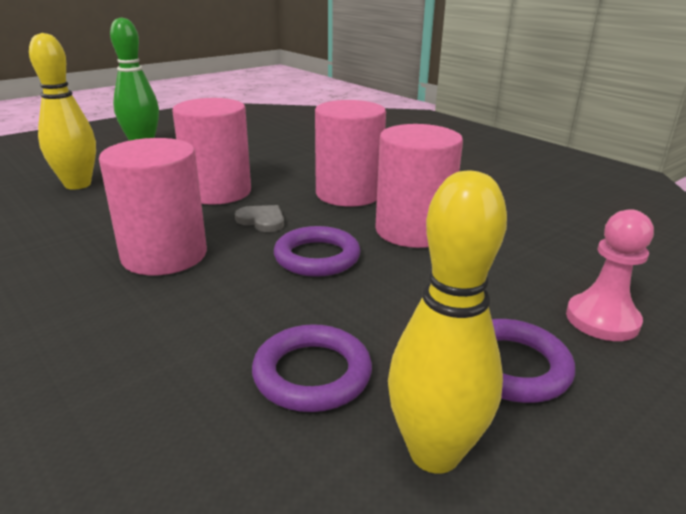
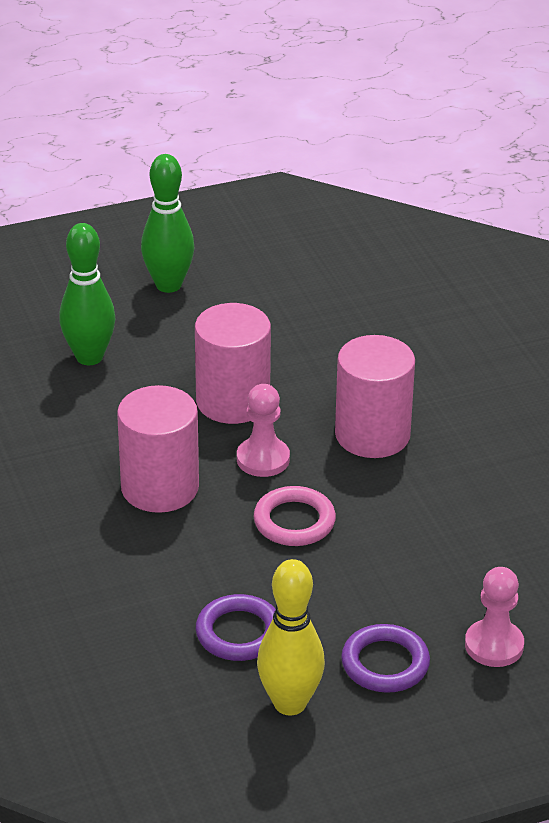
camera: 20 degrees right, 10 degrees up
(77, 185) = (89, 357): yellow bowling pin -> green bowling pin
(262, 220) = (263, 459): grey heart -> pink pawn
(317, 257) = (294, 521): purple ring -> pink ring
(413, 231) = (405, 507): pink cylinder -> none

